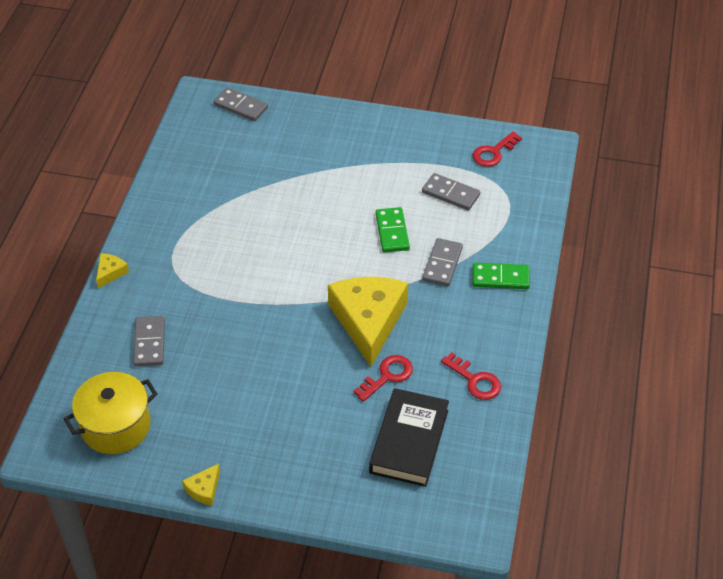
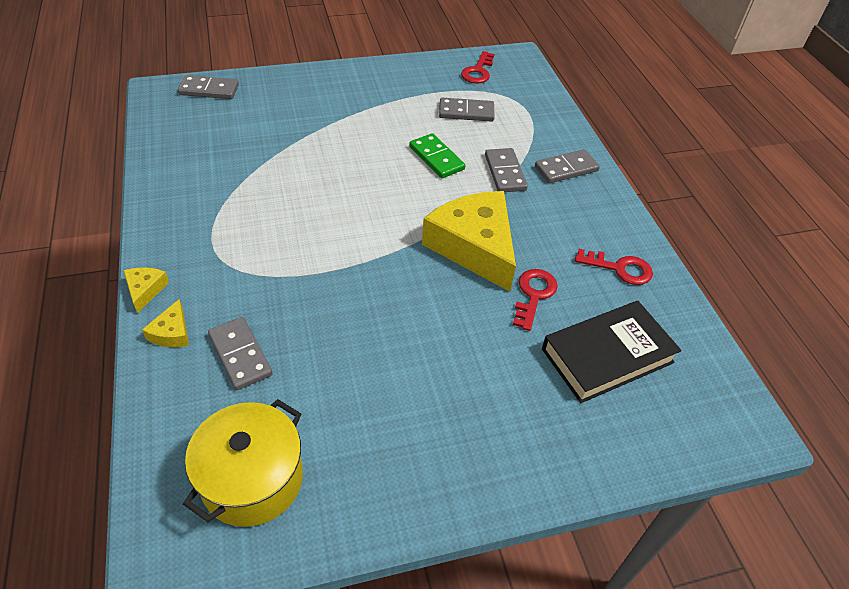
camera: 30 degrees left, 0 degrees up
(204, 489) = (420, 516): yellow cheese -> yellow cheese (172, 332)
(409, 441) = (607, 355): black book -> black book turned 75 degrees clockwise
(500, 278) = (566, 169): green domino -> grey domino

